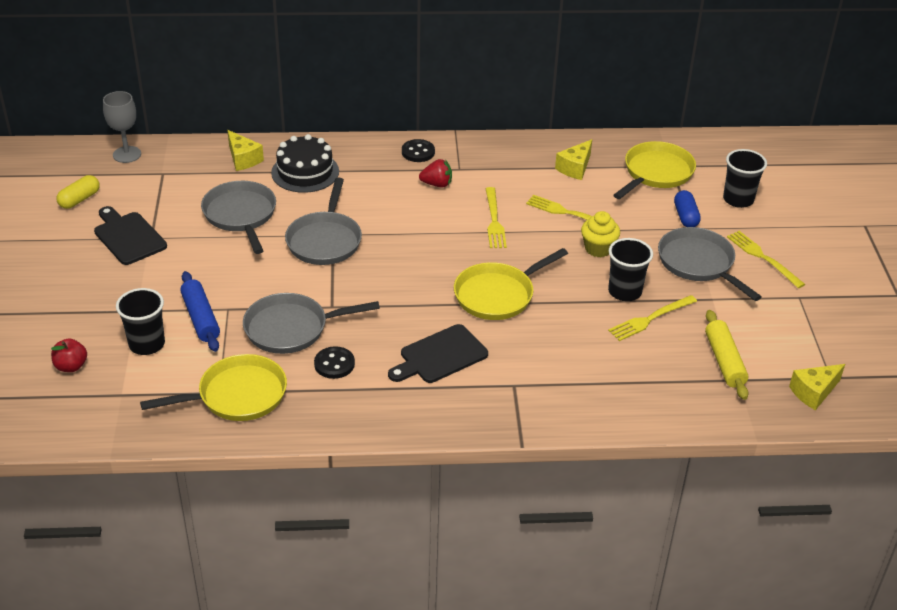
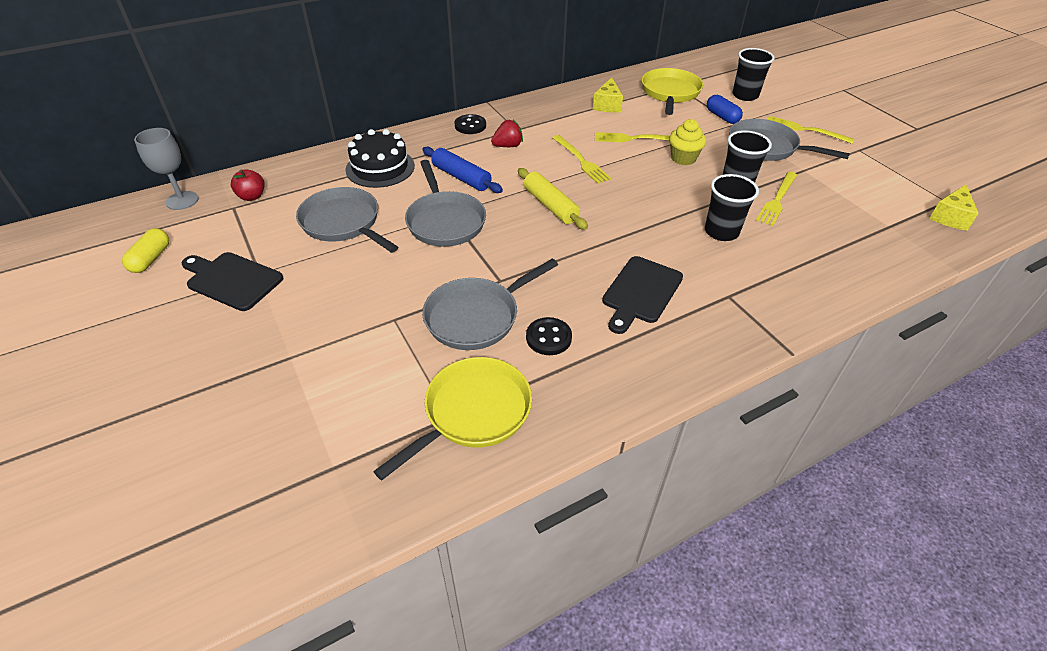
camera: 25 degrees left, 5 degrees up
(71, 366) = (246, 456): red apple -> red apple (252, 196)
(147, 344) = (327, 392): black cup -> black cup (721, 232)
(200, 318) = (371, 340): blue rolling pin -> blue rolling pin (461, 177)
(243, 159) = (310, 173): yellow cheese -> none
(498, 295) = (640, 220): yellow pan -> none
(724, 361) = (864, 215): yellow rolling pin -> yellow rolling pin (550, 206)

